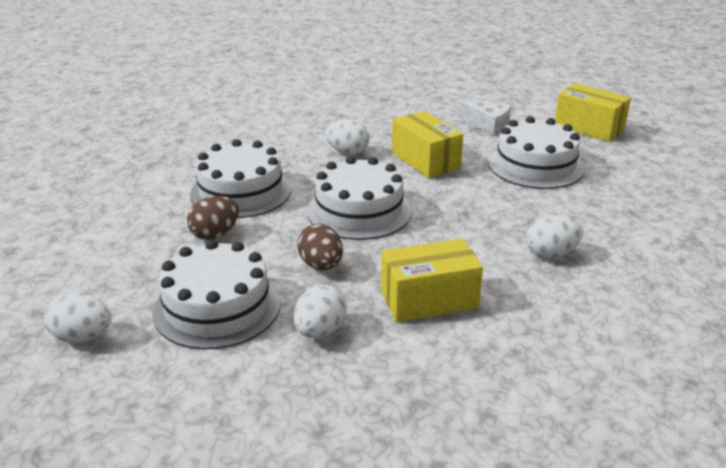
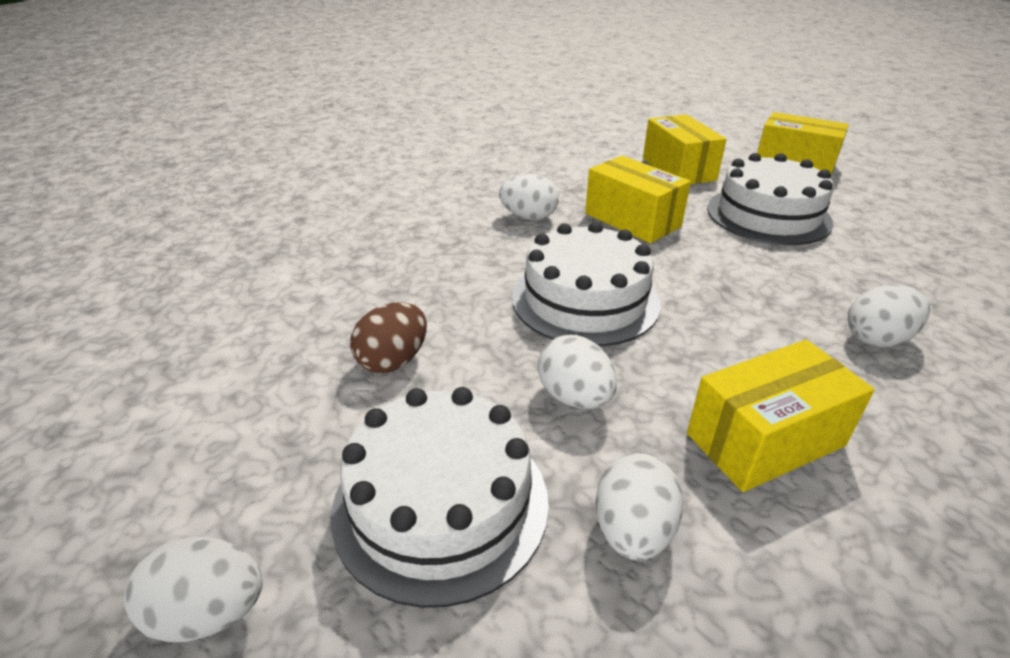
camera: 10 degrees left, 5 degrees up
(241, 192) = (408, 286): white cake -> none
(321, 265) = (574, 397): brown egg -> white egg
(487, 124) = (678, 169): white cheese -> yellow box

